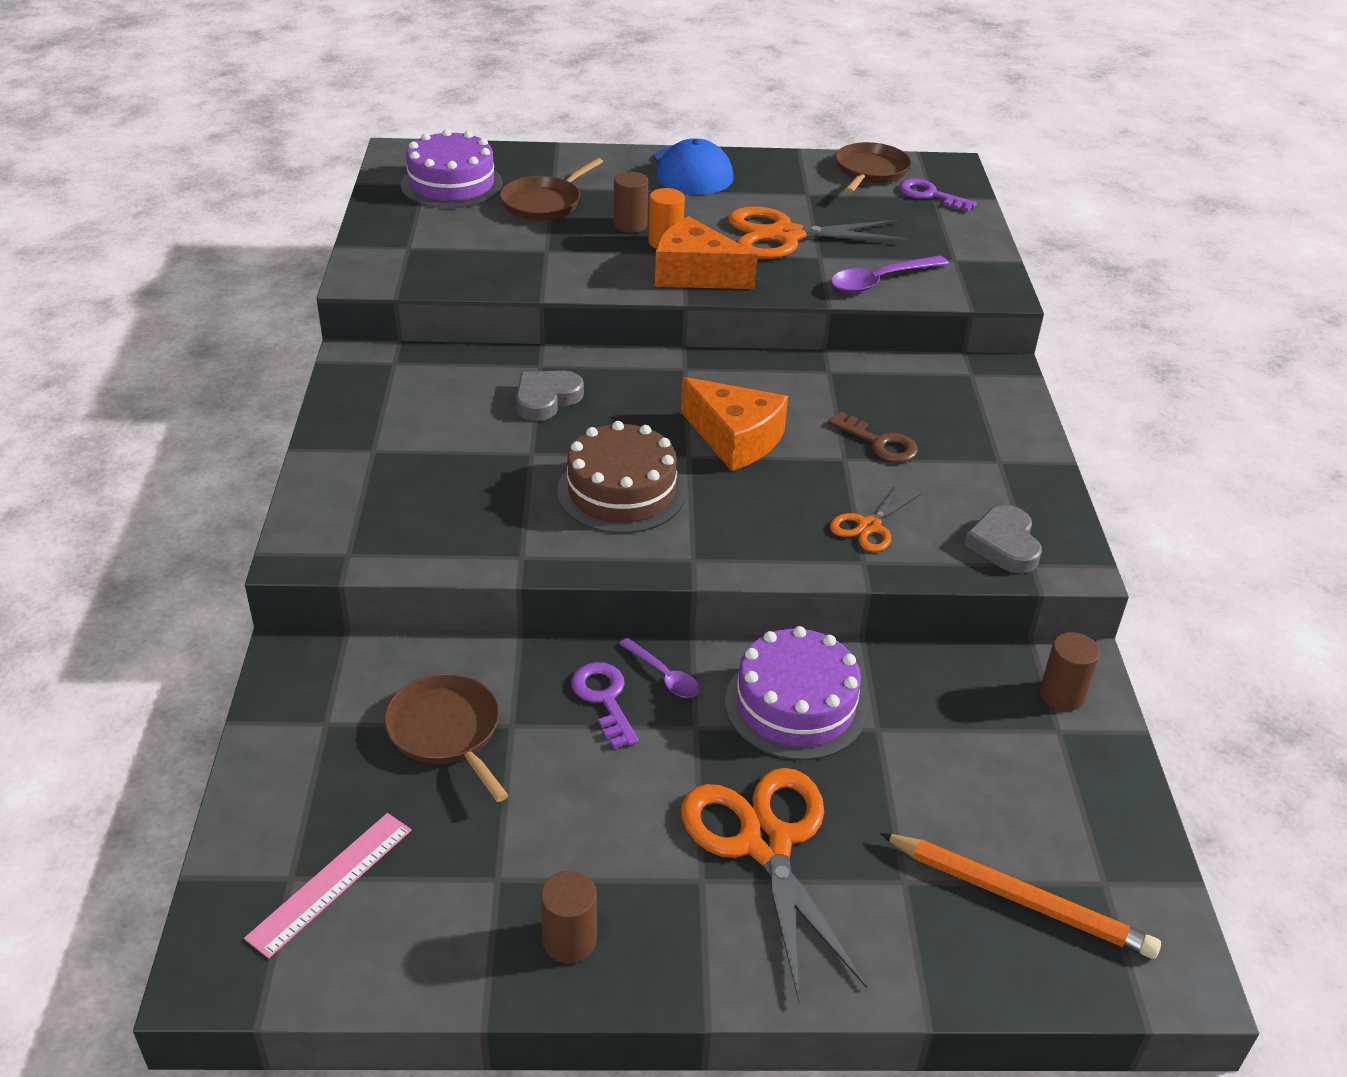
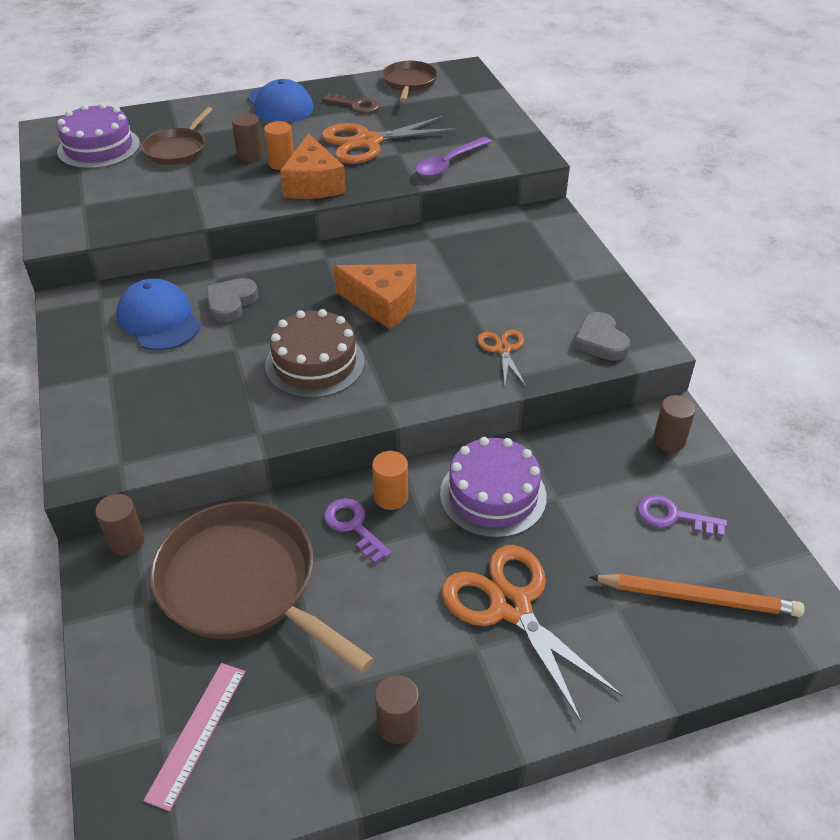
camera: 15 degrees left, 5 degrees up
(330, 648) = (126, 541): none -> brown cylinder
(446, 731) = (243, 584): brown pan -> brown pan, size x1.78
(453, 401) = (159, 320): none -> blue cap
(664, 676) = (391, 497): purple spoon -> orange cylinder
(695, 274) = (313, 184): orange cheese -> orange cheese turned 105 degrees counterclockwise
(869, 526) = (503, 349): orange scissors -> orange scissors turned 150 degrees clockwise
(879, 443) = (486, 285): brown key -> brown key (355, 105)
(930, 195) = (458, 93): purple key -> purple key (673, 517)

